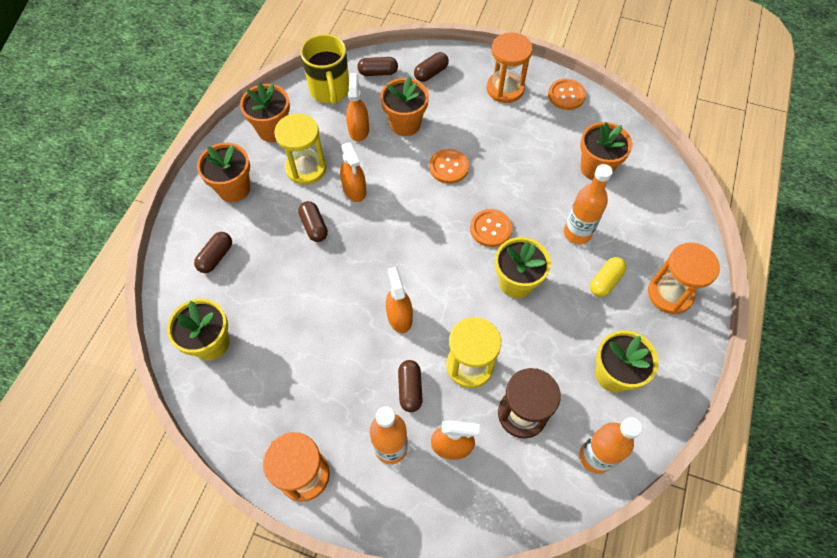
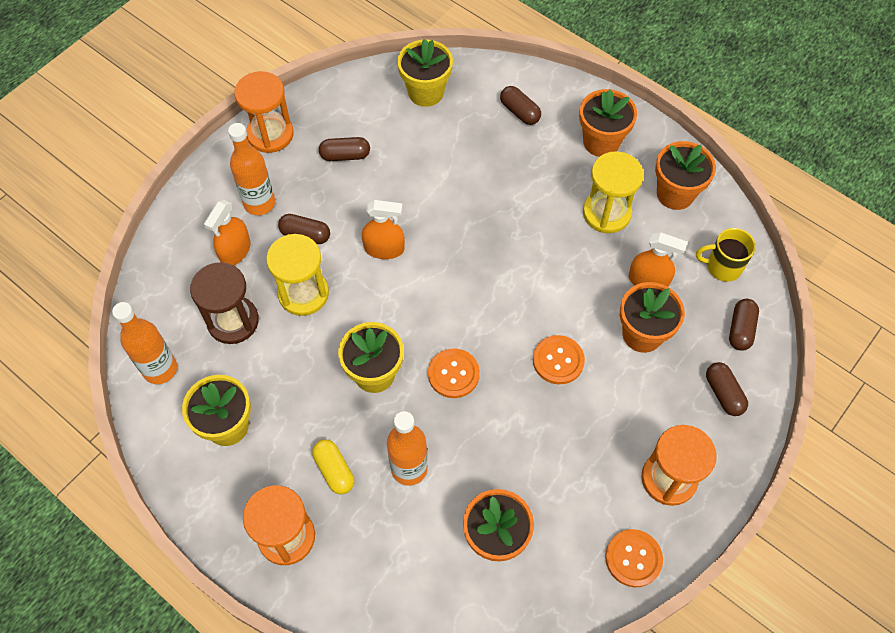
camera: 110 degrees right, 0 degrees up
(314, 226) = (524, 202): brown capsule -> brown capsule (345, 155)
(330, 91) = (722, 267): yellow mug -> yellow mug, size x0.66
(354, 189) = (560, 252): orange spray bottle -> none

